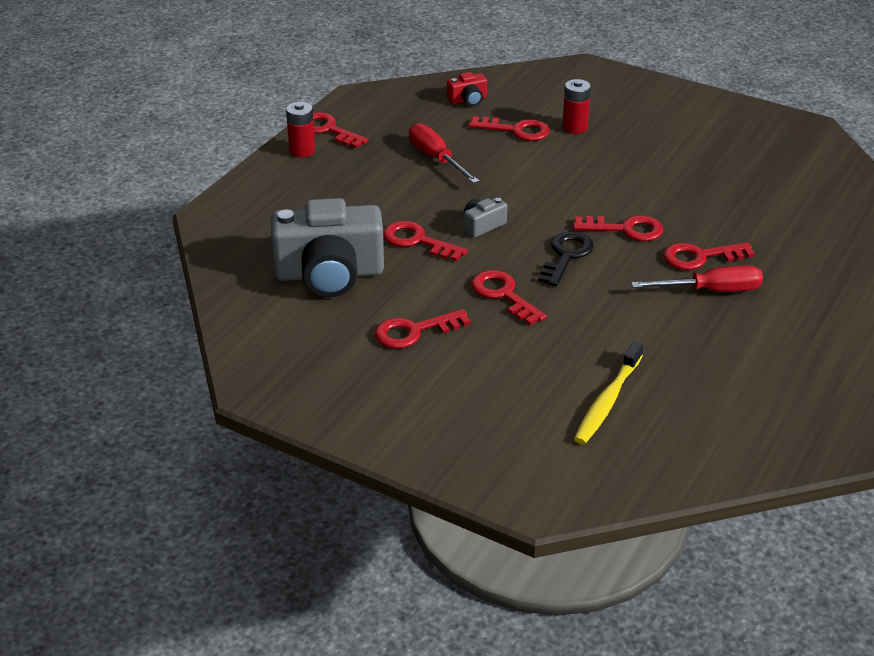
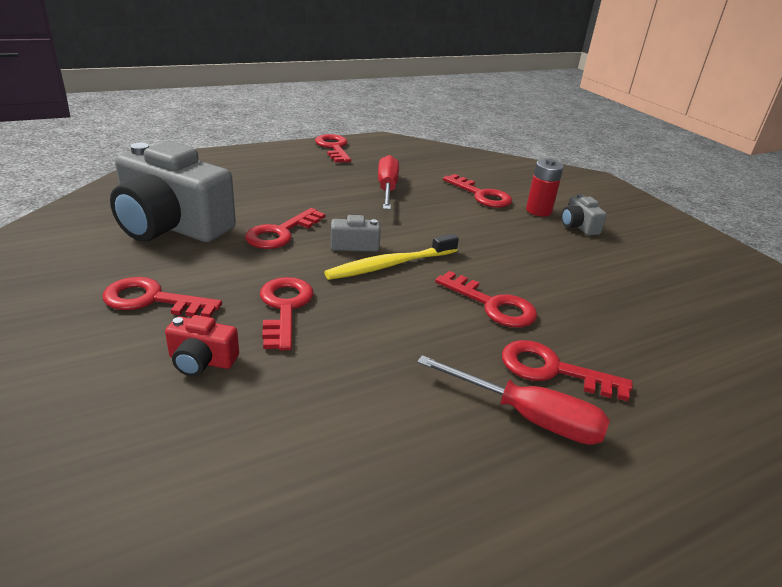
camera: 30 degrees right, 5 degrees down
(302, 151) = (296, 151): red battery -> none
(417, 241) = (281, 233): red key -> red key turned 120 degrees counterclockwise
(468, 100) = (467, 166): red camera -> red camera (201, 361)
(566, 256) = (398, 301): black key -> none
(607, 401) = (214, 496): yellow toothbrush -> yellow toothbrush (390, 265)
(617, 130) = (578, 226): none -> grey camera

